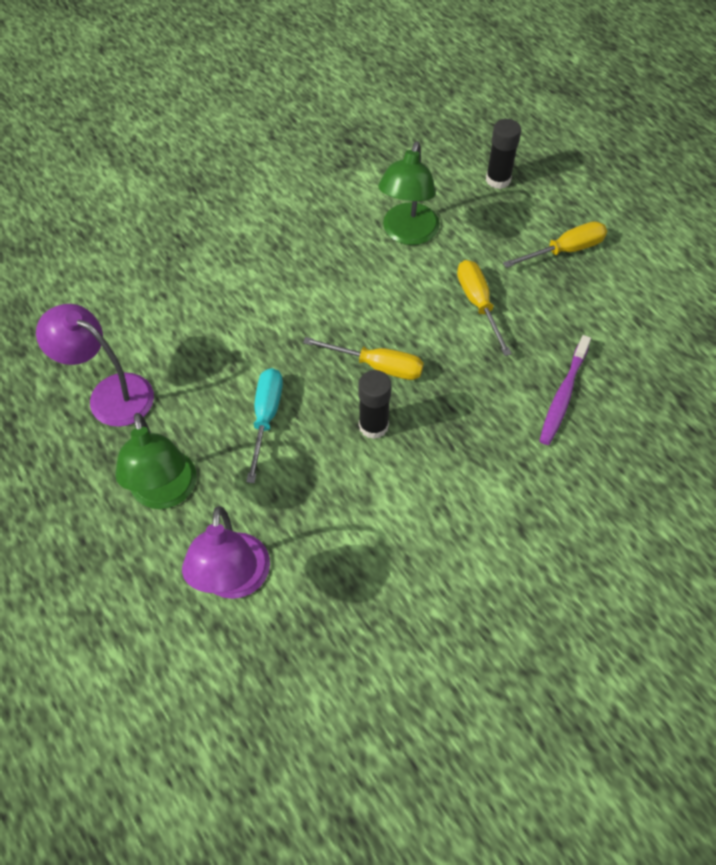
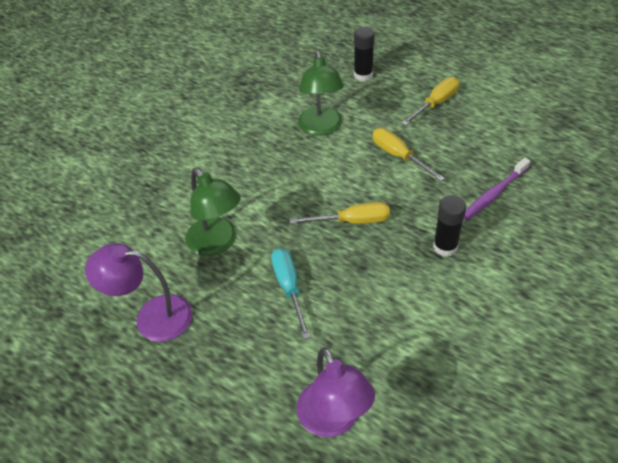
camera: 20 degrees left, 10 degrees down
(165, 493) = (239, 375): green lamp -> green lamp (217, 243)
(373, 426) = (374, 263): black glue stick -> black glue stick (445, 247)
(563, 395) = (494, 193): purple toothbrush -> purple toothbrush turned 45 degrees clockwise

